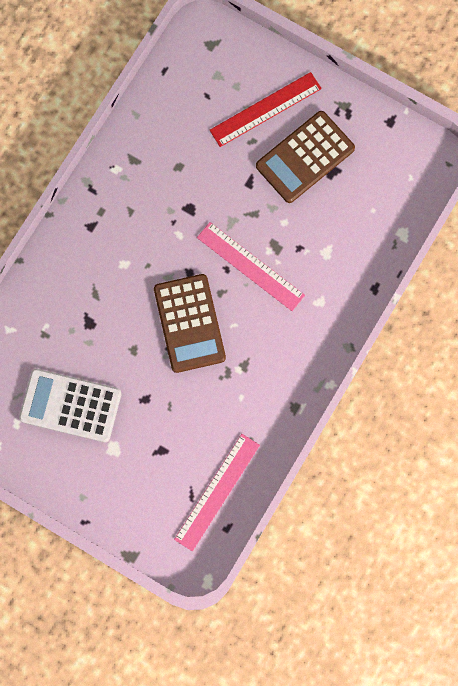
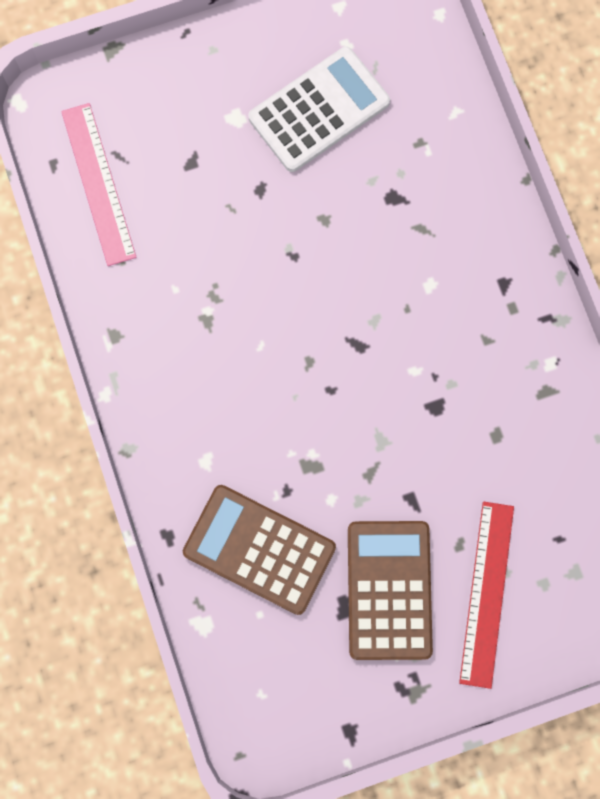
camera: 130 degrees right, 0 degrees up
(189, 323) = (303, 300): brown calculator -> brown calculator (259, 549)
(250, 266) = (311, 419): pink ruler -> none

